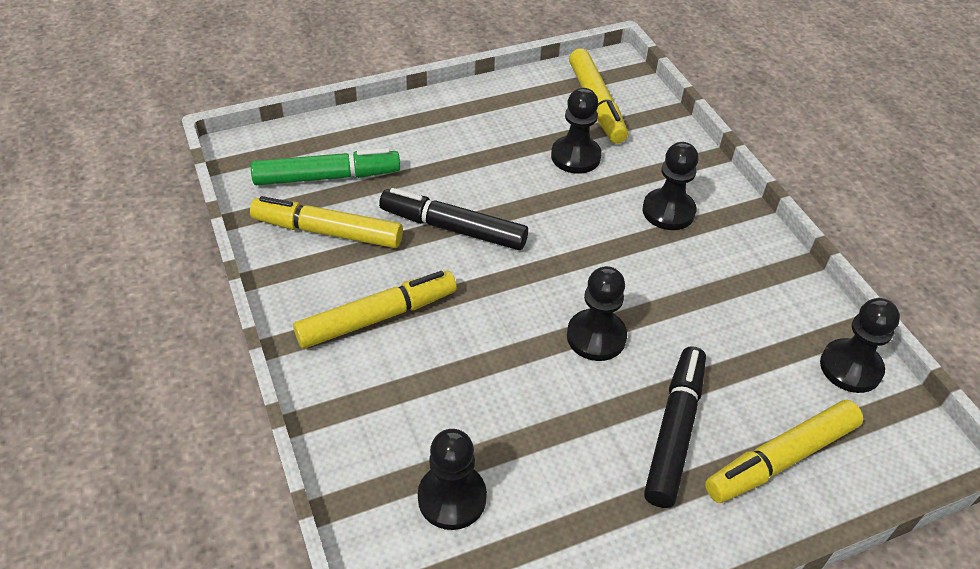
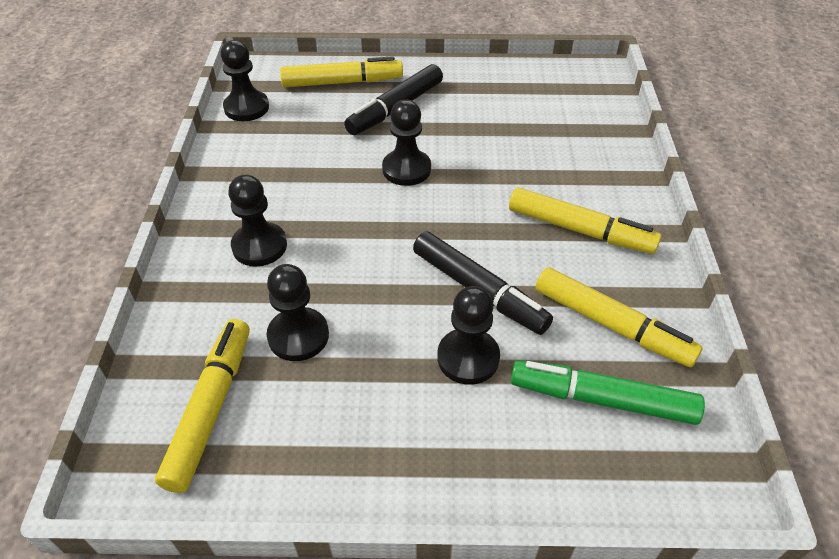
camera: 155 degrees left, 0 degrees up
(377, 317) = (579, 230): yellow marker -> yellow marker turned 150 degrees counterclockwise
(452, 498) = (557, 115): black pawn -> black pawn (468, 358)

